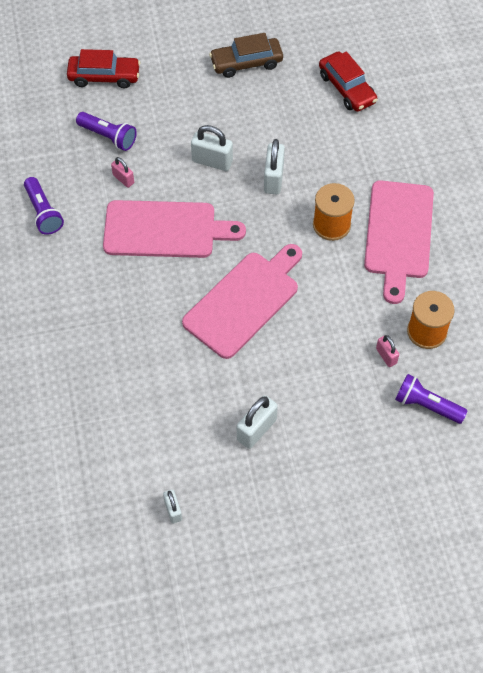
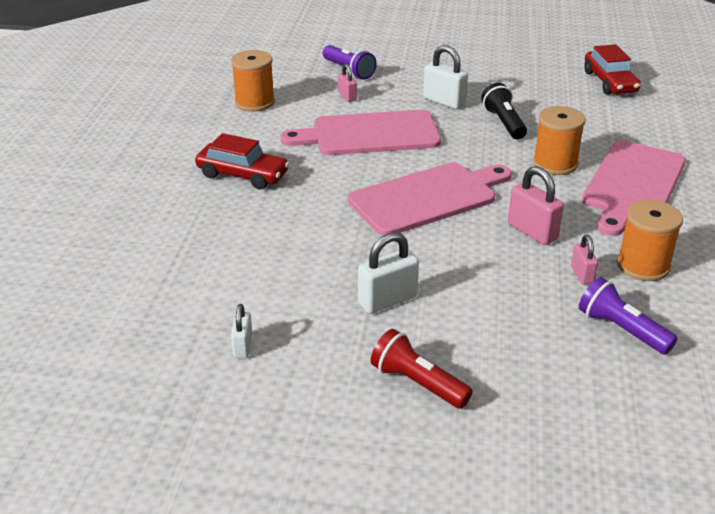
camera: 20 degrees right, 25 degrees down
(43, 212) = (254, 102): purple flashlight -> orange spool
(104, 76) = (367, 39): red car -> red car (242, 175)
(165, 230) = (369, 134): pink cutting board -> pink cutting board turned 150 degrees clockwise
(246, 63) = (510, 52): brown car -> none
(273, 179) = (504, 123): white padlock -> black flashlight
(306, 503) = (417, 383): none -> red flashlight
(337, 318) = (532, 232): none -> pink padlock

